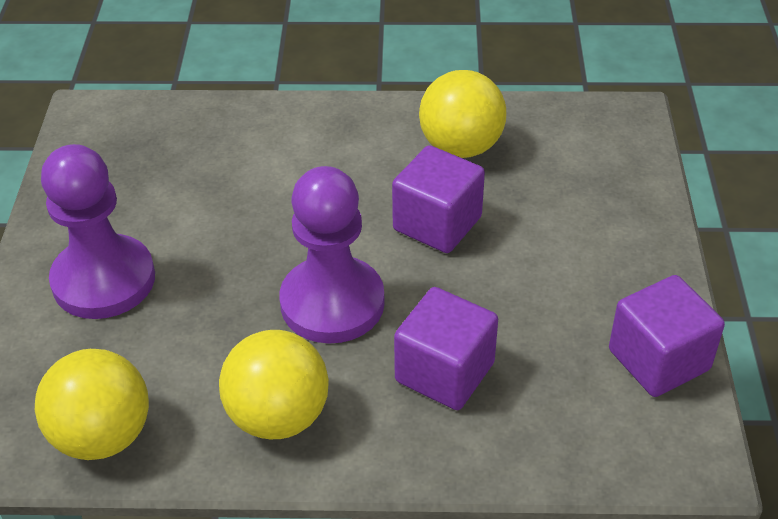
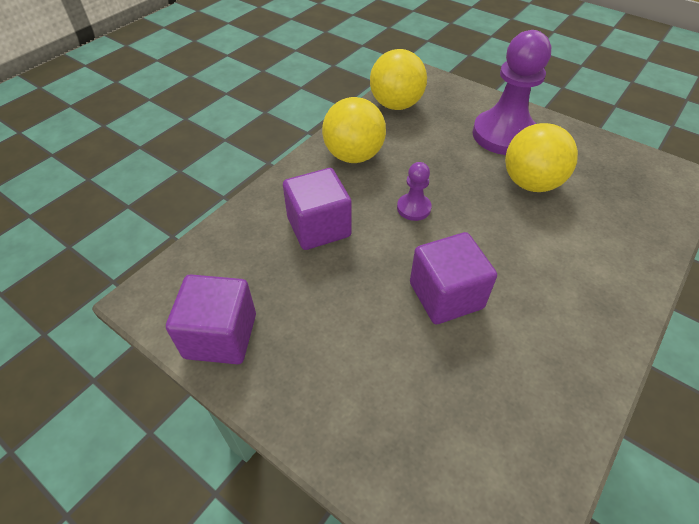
camera: 125 degrees right, 5 degrees up
(332, 303) = (413, 208): purple pawn -> purple pawn, size x0.47
(461, 147) = (530, 366): yellow ball -> yellow ball (530, 183)

